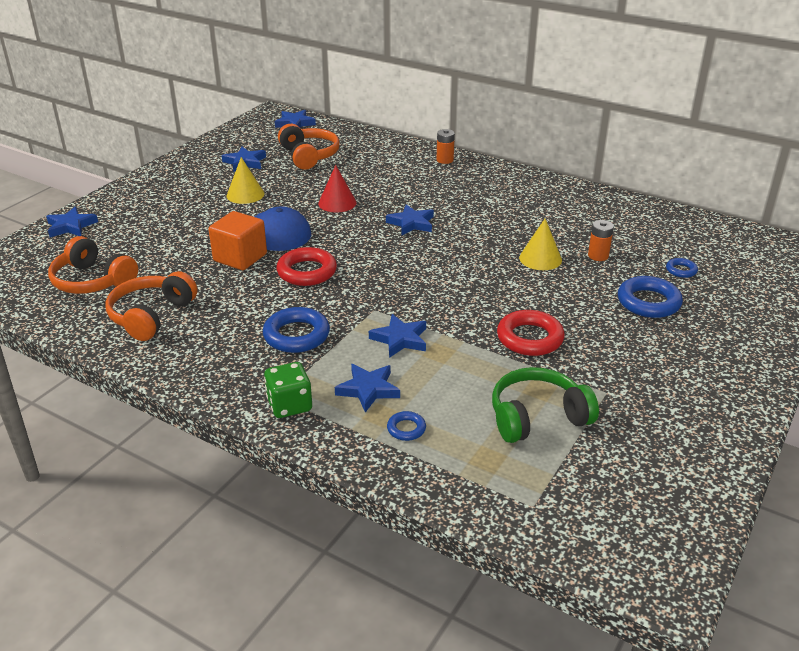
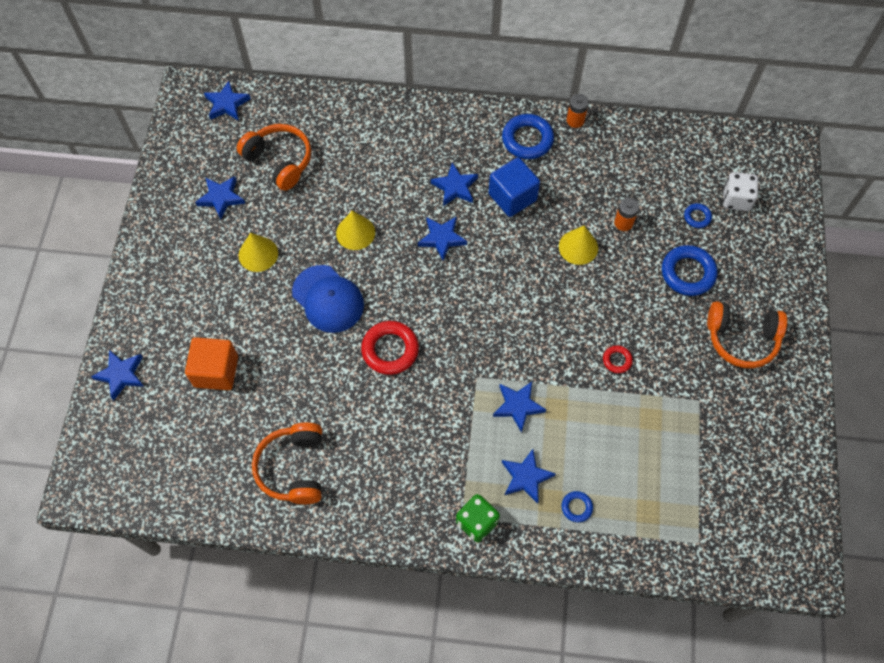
camera: 25 degrees left, 30 degrees up
(92, 281) = (206, 445): orange headphones -> orange headphones (741, 339)
(240, 258) = (318, 354): orange cube -> orange cube (216, 371)
(296, 335) = (432, 438): blue ring -> blue ring (527, 140)
(337, 203) = (355, 232): red cone -> yellow cone
(445, 160) = (418, 117): orange battery -> orange battery (575, 120)
(447, 200) = (455, 187): none -> blue star
(497, 217) = (512, 197): none -> blue cube
(529, 338) = (617, 360): red ring -> red ring, size x0.51
(537, 417) = (662, 451): green headphones -> none
(732, 270) = (736, 199): none -> white dice

